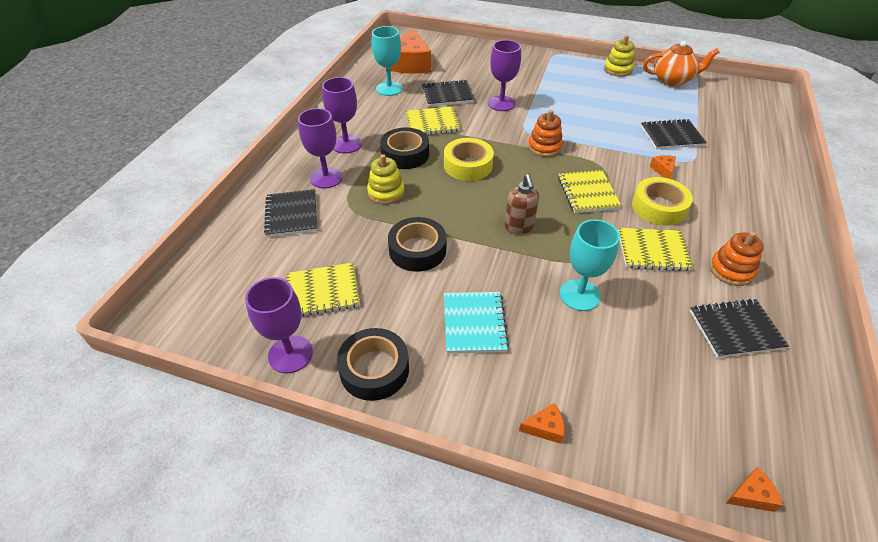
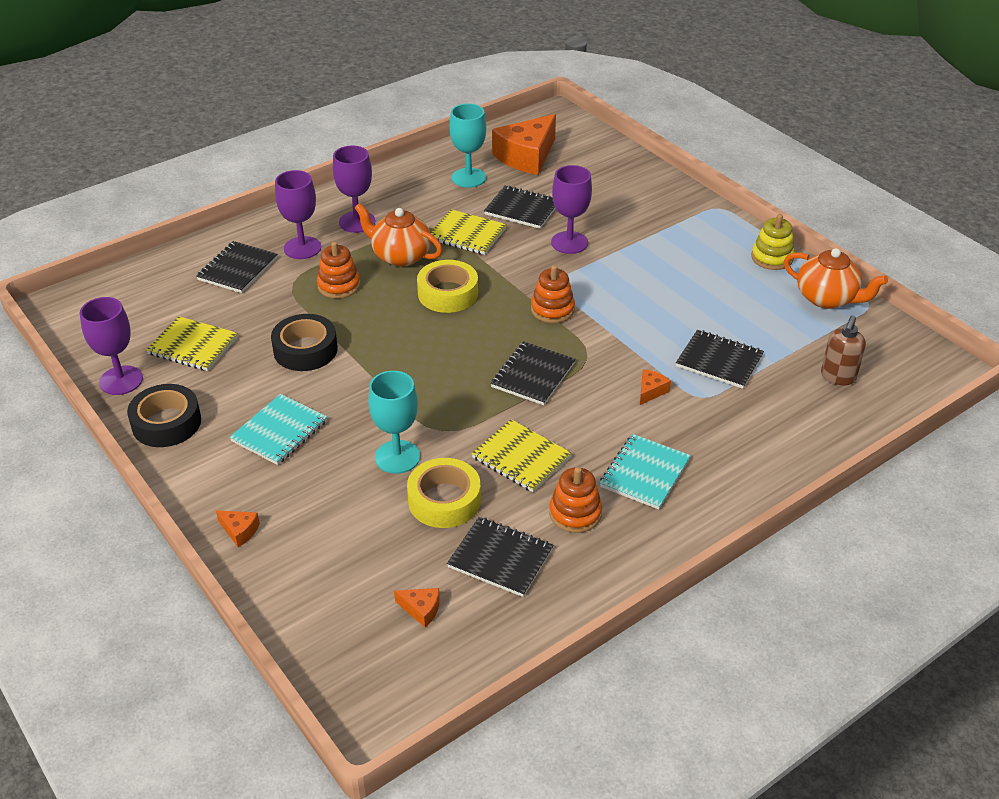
camera: 35 degrees right, 5 degrees down
(386, 192) = (339, 286): yellow stacking toy -> orange stacking toy
(405, 154) = (400, 256): black tape -> orange teapot
(519, 227) = (420, 374): brown soap dispenser -> brown soap dispenser (838, 377)
(587, 193) = (533, 375): yellow notebook -> black notebook
(658, 207) = (588, 423): yellow tape -> yellow tape (444, 500)
(729, 222) = (644, 473): none -> turquoise notebook
(751, 495) = (333, 663): orange cheese -> orange cheese (421, 609)

